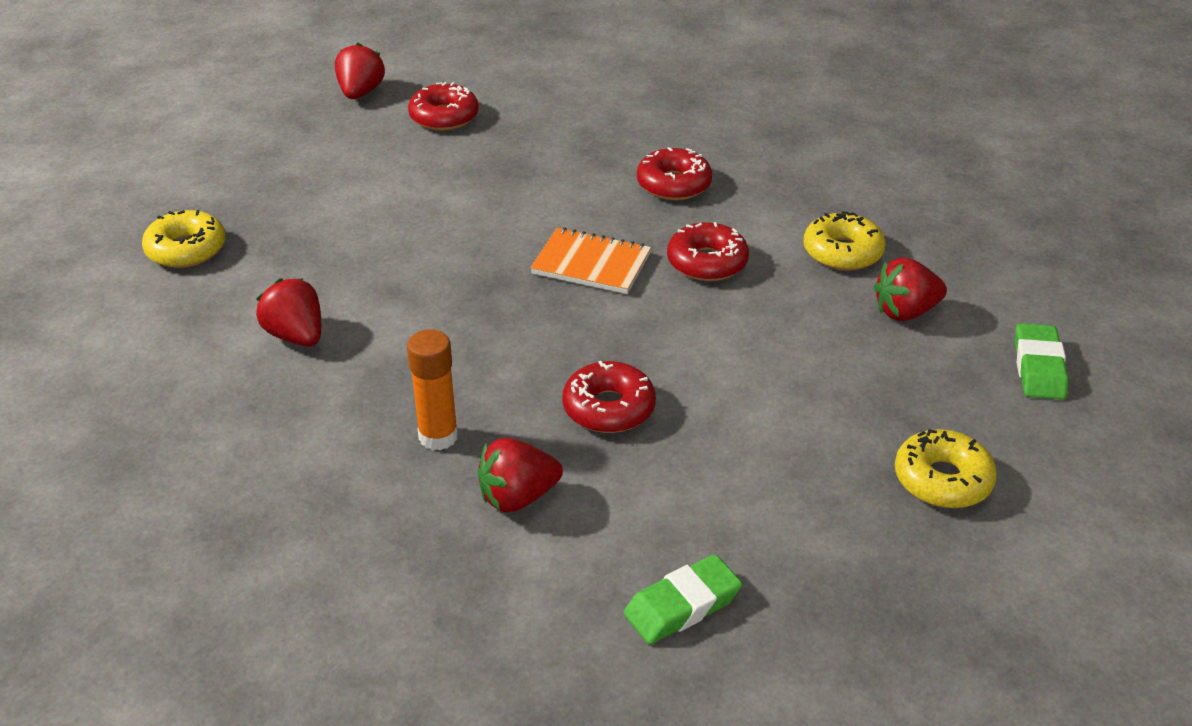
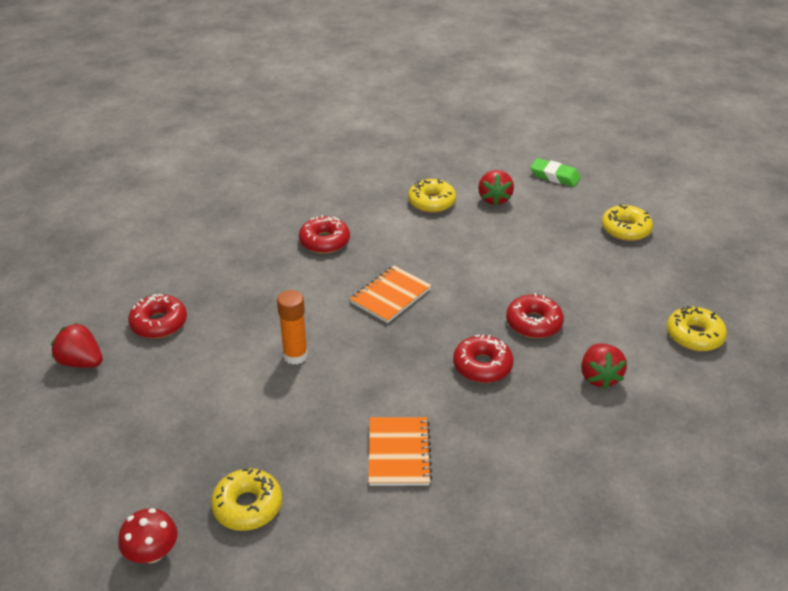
camera: 70 degrees left, 0 degrees up
(114, 211) = (152, 553): none -> red mushroom
(296, 336) = (399, 453): red strawberry -> orange notebook
(438, 436) = (534, 400): orange glue stick -> orange glue stick (295, 356)
(682, 606) = (694, 336): green eraser -> yellow donut
(707, 262) = (414, 251): red donut -> red donut (482, 366)

